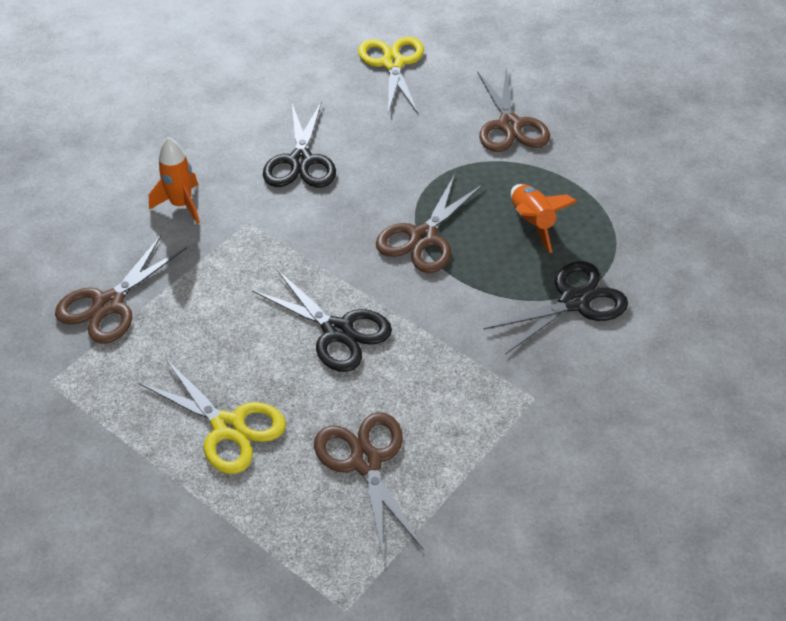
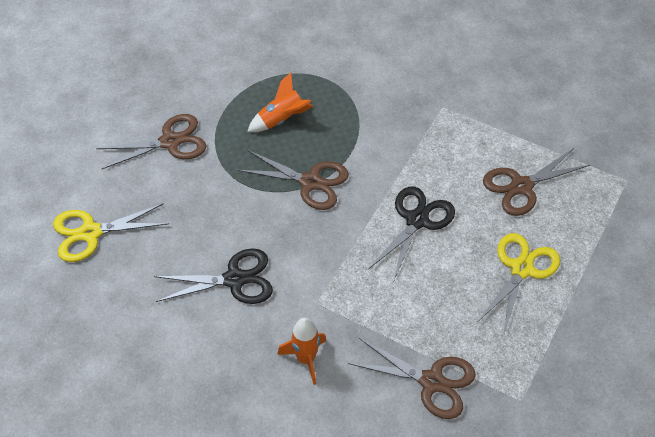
camera: 100 degrees left, 5 degrees up
(574, 301) = (354, 92): black scissors -> none

